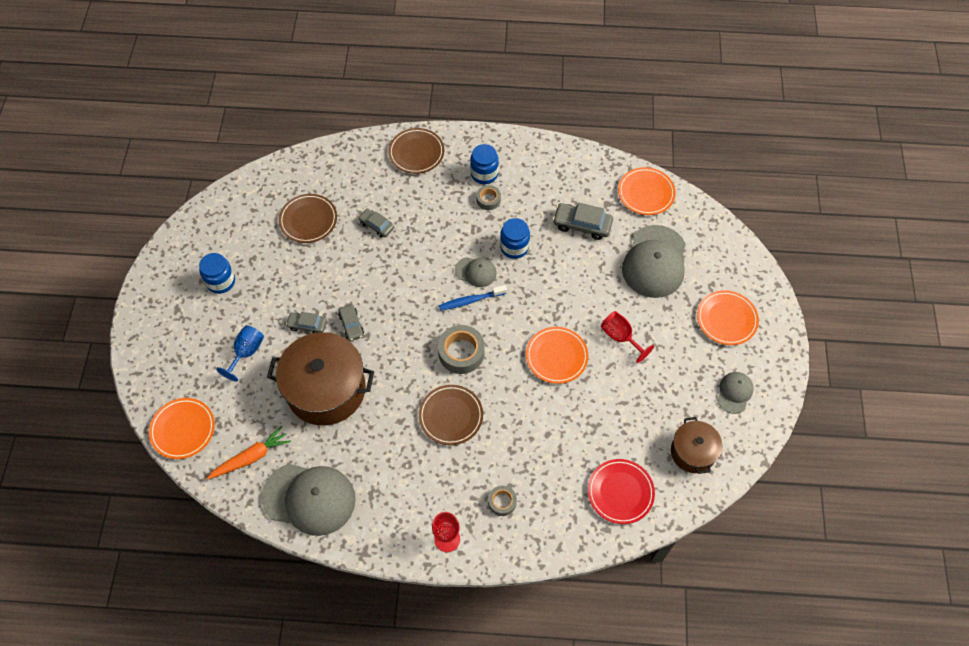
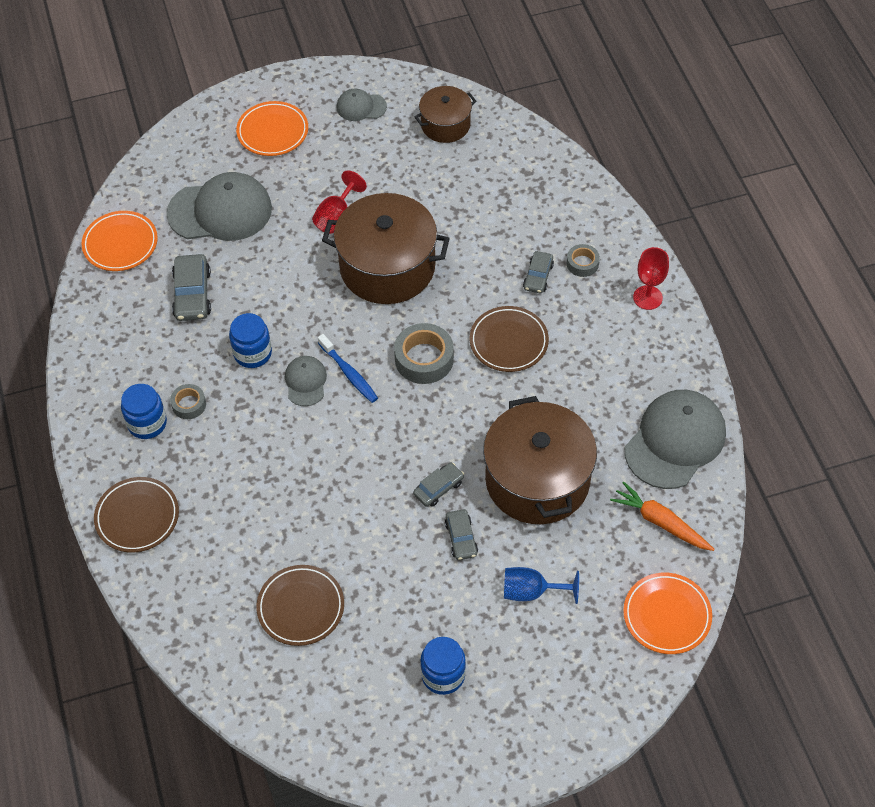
camera: 110 degrees left, 5 degrees down
(309, 498) = (675, 441): grey cap -> grey cap turned 45 degrees clockwise
(376, 225) = (278, 519): grey car -> grey car (538, 276)
(556, 356) = (387, 267): orange plate -> brown pot
(620, 492) = (519, 170): red plate -> none

